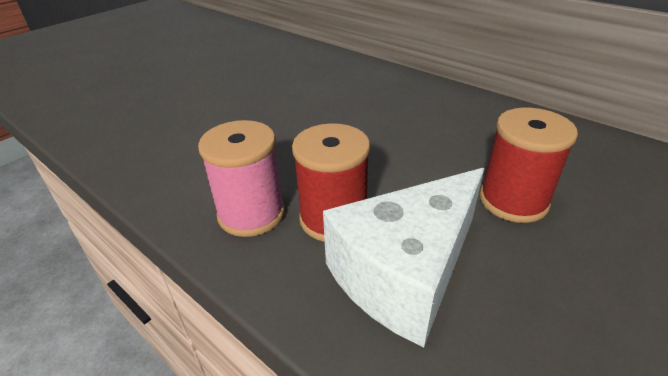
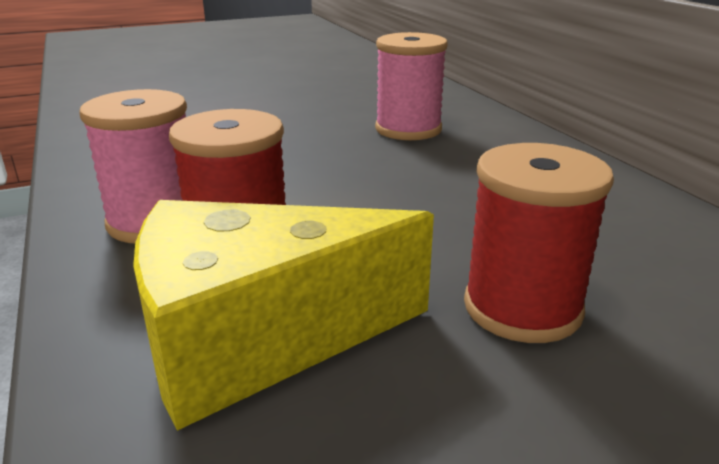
camera: 25 degrees right, 10 degrees down
(338, 91) = (408, 129): none -> pink spool
(405, 273) = (256, 339): white cheese -> yellow cheese

